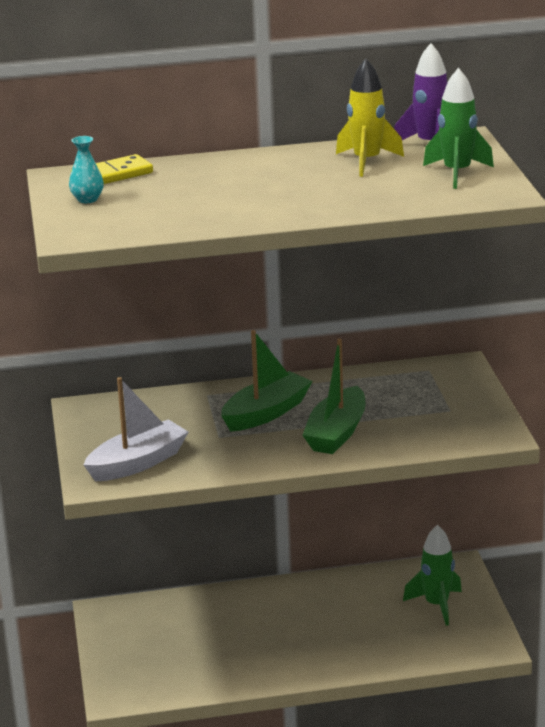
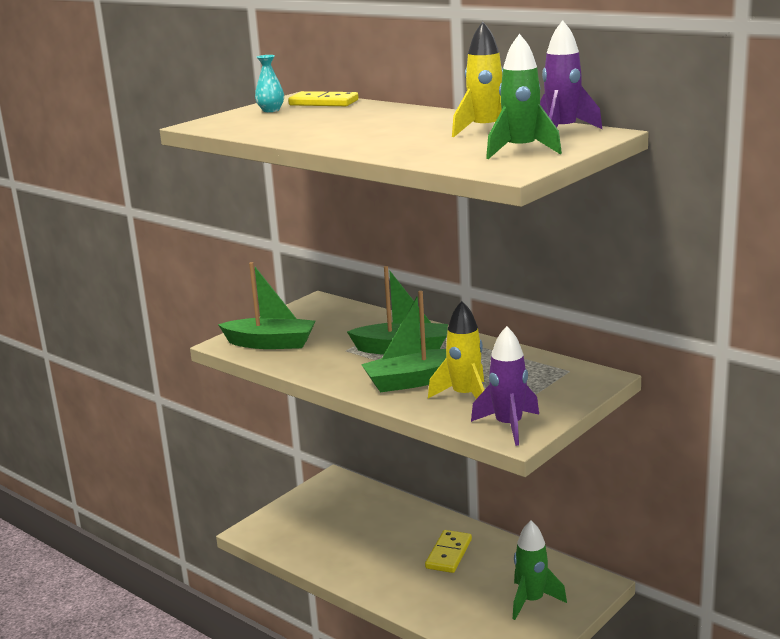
camera: 50 degrees right, 5 degrees down
(138, 463) = (271, 343): white boat -> green boat
(317, 610) = (448, 554): none -> yellow domino
(401, 425) = (465, 396): none -> yellow rocket
(480, 430) = (508, 426): none -> purple rocket

